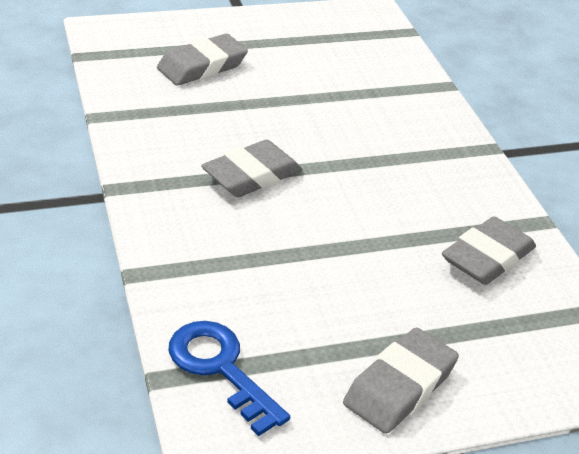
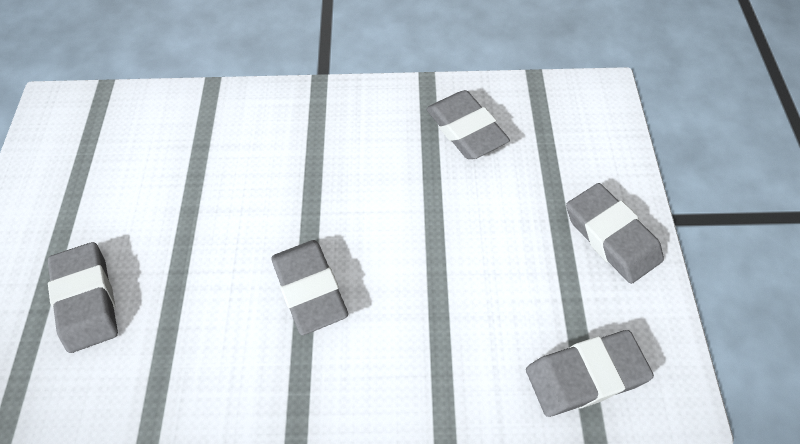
camera: 70 degrees left, 20 degrees up
(220, 369) = (585, 375): blue key -> grey eraser

